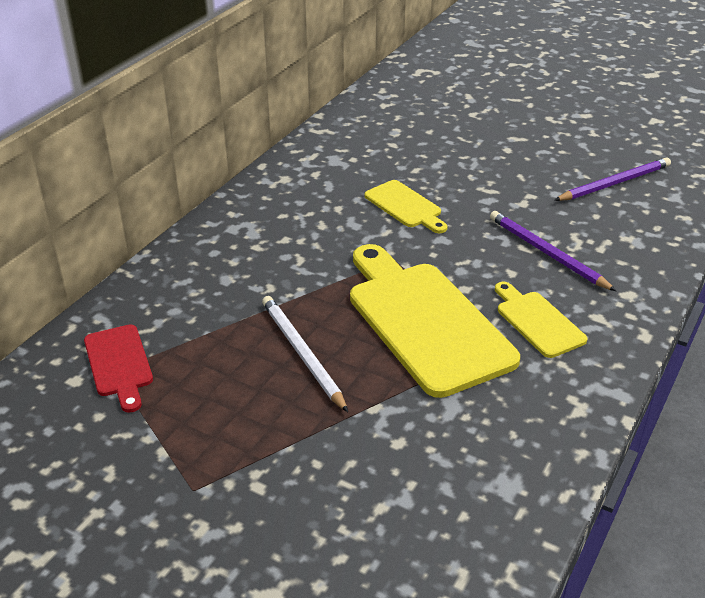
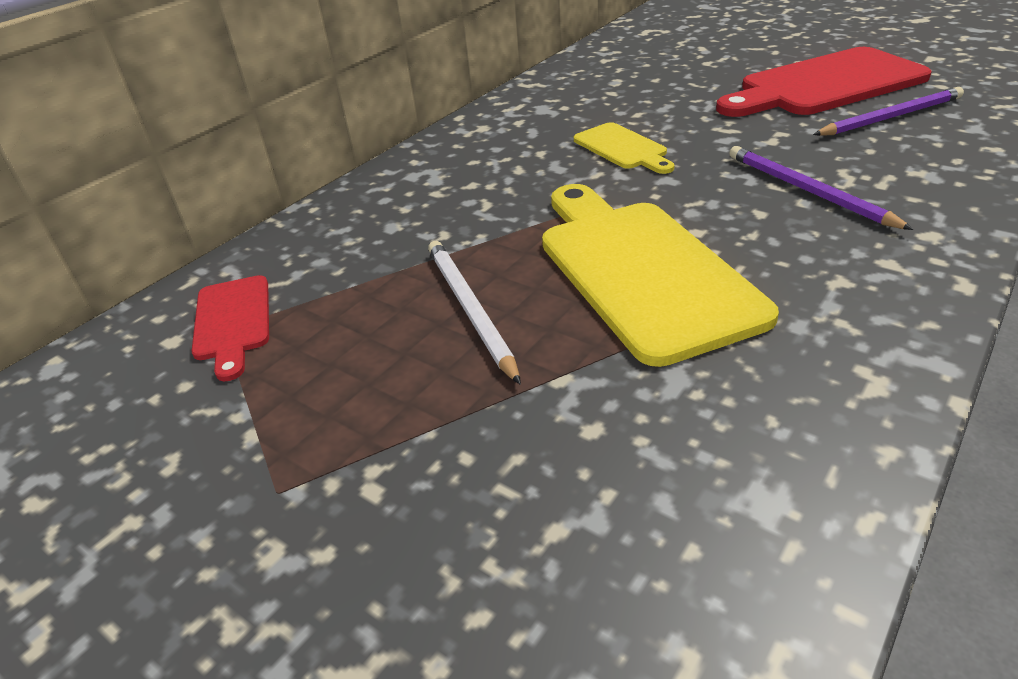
camera: 10 degrees right, 0 degrees up
(537, 321) = (800, 269): yellow cutting board -> none
(568, 146) = (825, 85): none -> red cutting board

